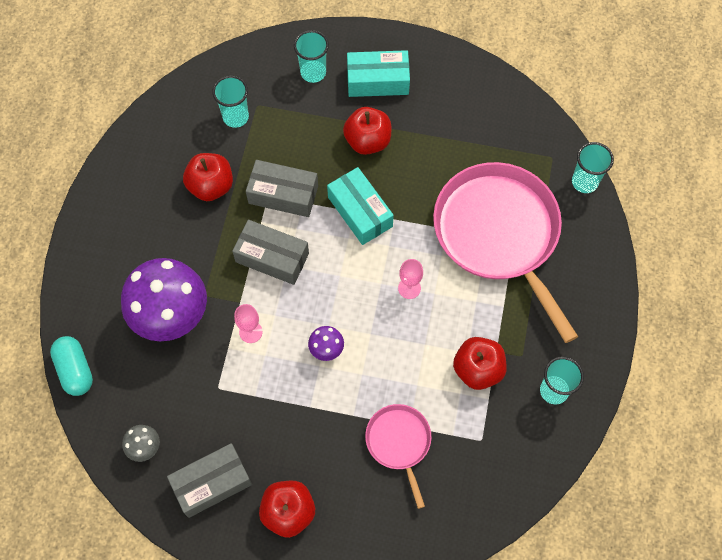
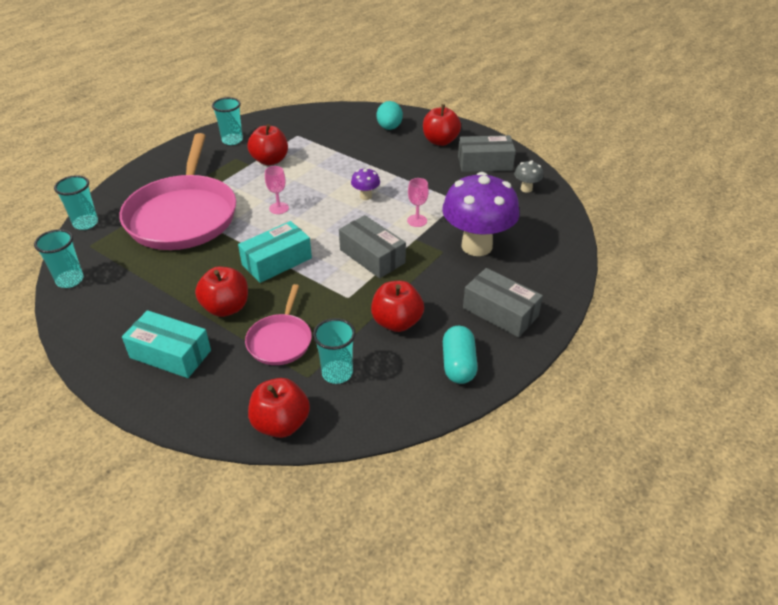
camera: 155 degrees left, 25 degrees down
(75, 370) = (570, 240): turquoise capsule -> turquoise capsule (458, 365)
(253, 61) = (281, 423): none -> red apple
(283, 194) = (333, 294): grey box -> grey box (500, 312)
(313, 72) = (227, 386): turquoise cup -> turquoise cup (70, 280)
(360, 212) = (277, 261): turquoise box -> turquoise box turned 60 degrees clockwise
(371, 516) = (389, 128): none -> turquoise egg
(399, 443) = (349, 147): pink pan -> pink pan (280, 340)

